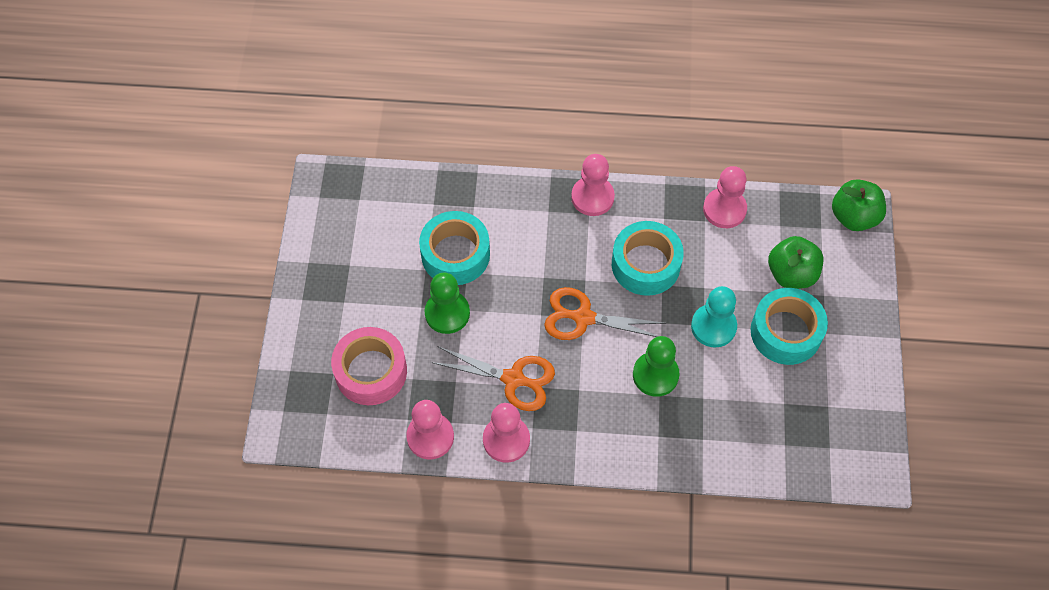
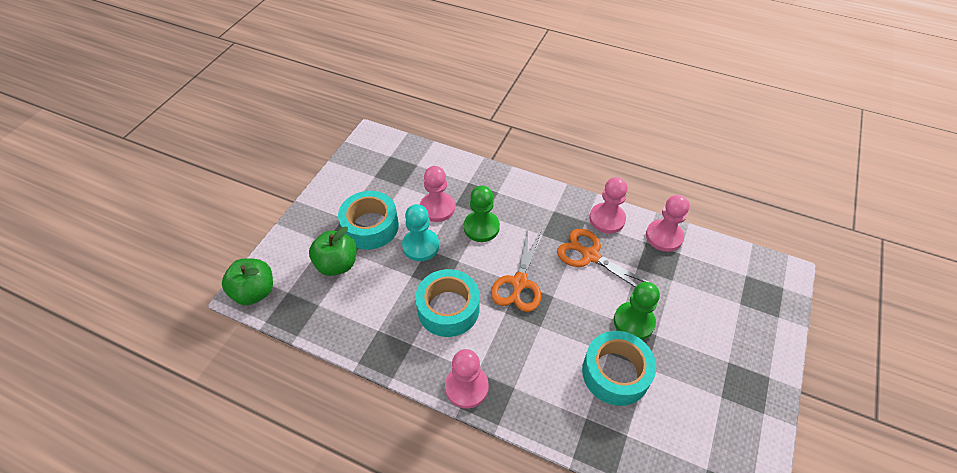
camera: 160 degrees left, 10 degrees down
(371, 371) = (707, 295): pink tape -> none
(583, 317) = (519, 283): orange scissors -> orange scissors turned 75 degrees clockwise
(724, 209) = (355, 334): pink pawn -> pink pawn (437, 208)

